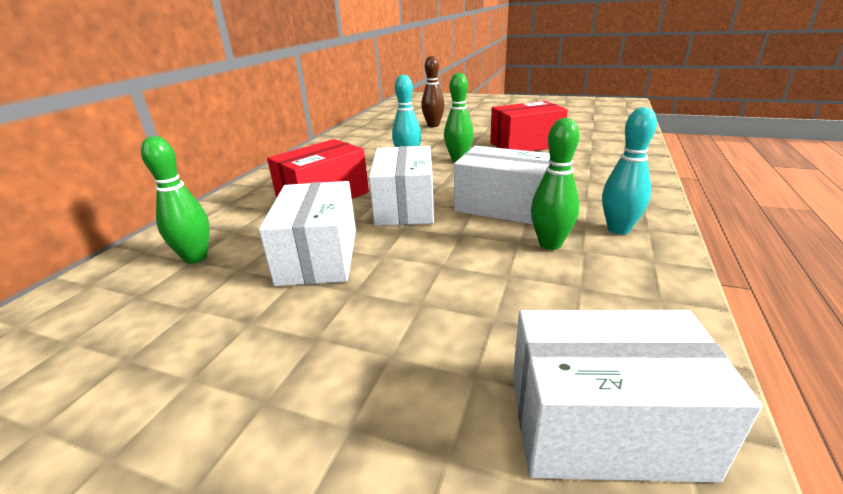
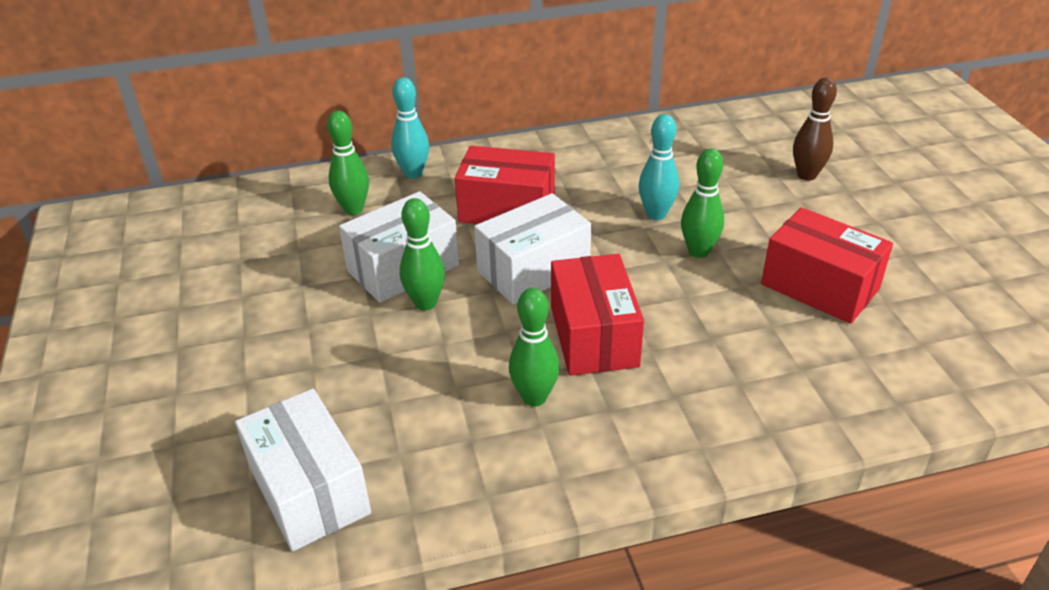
camera: 55 degrees right, 10 degrees up
(380, 258) = (425, 303): none -> green bowling pin
(502, 206) = (594, 336): white box -> red box
(618, 229) = (610, 439): turquoise bowling pin -> turquoise bowling pin (413, 173)

